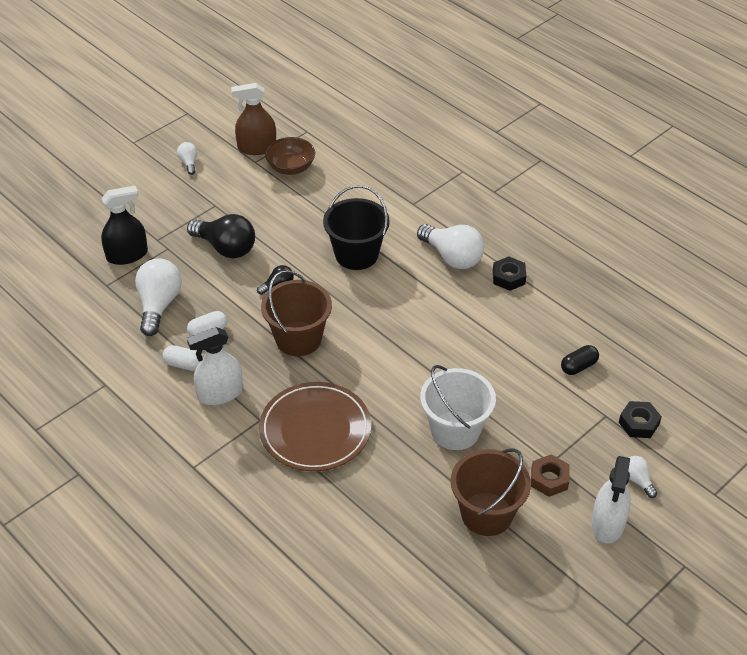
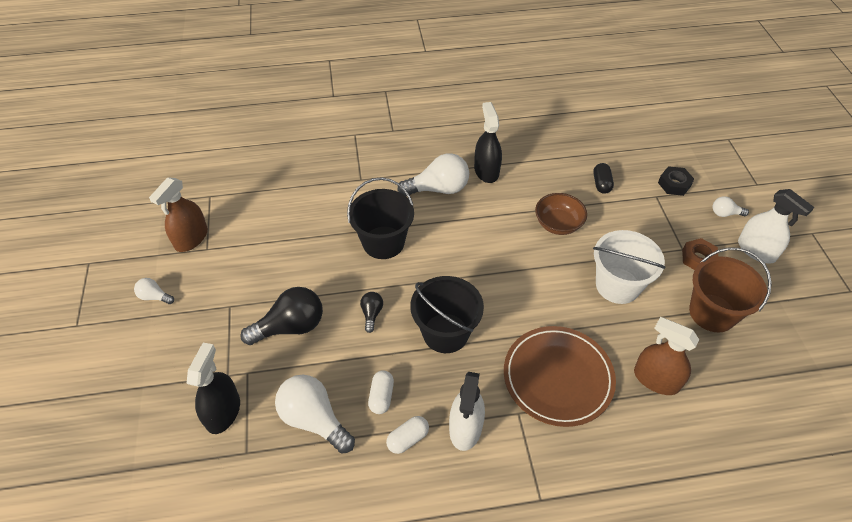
camera: 55 degrees left, 5 degrees up
(291, 168) = (241, 229): brown bowl -> brown bowl (558, 224)
(298, 339) = (445, 333): brown bucket -> black bucket
(370, 498) = (656, 379): none -> brown spray bottle
(508, 277) = (486, 171): black nut -> black spray bottle

